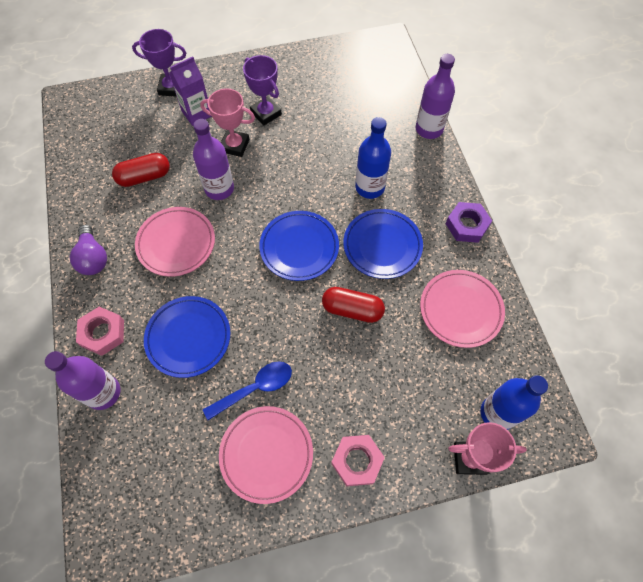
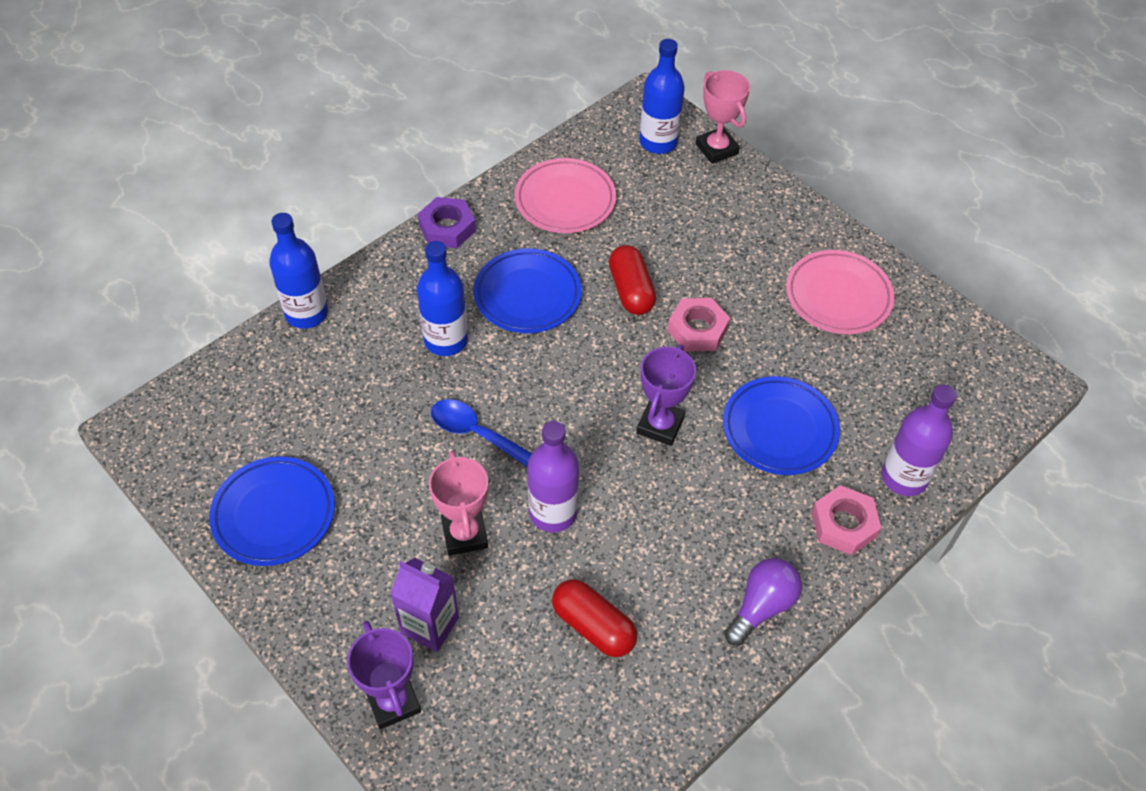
camera: 120 degrees left, 10 degrees down
(176, 243) = (671, 516): pink plate -> none
(255, 388) = (784, 337): blue spoon -> blue spoon (477, 434)
(266, 113) = (378, 525): purple trophy -> purple trophy (660, 425)
(299, 247) = (585, 375): blue plate -> blue plate (274, 514)
(357, 461) = (785, 225): pink nut -> pink nut (697, 330)
(429, 129) = (307, 313): purple bottle -> blue bottle

